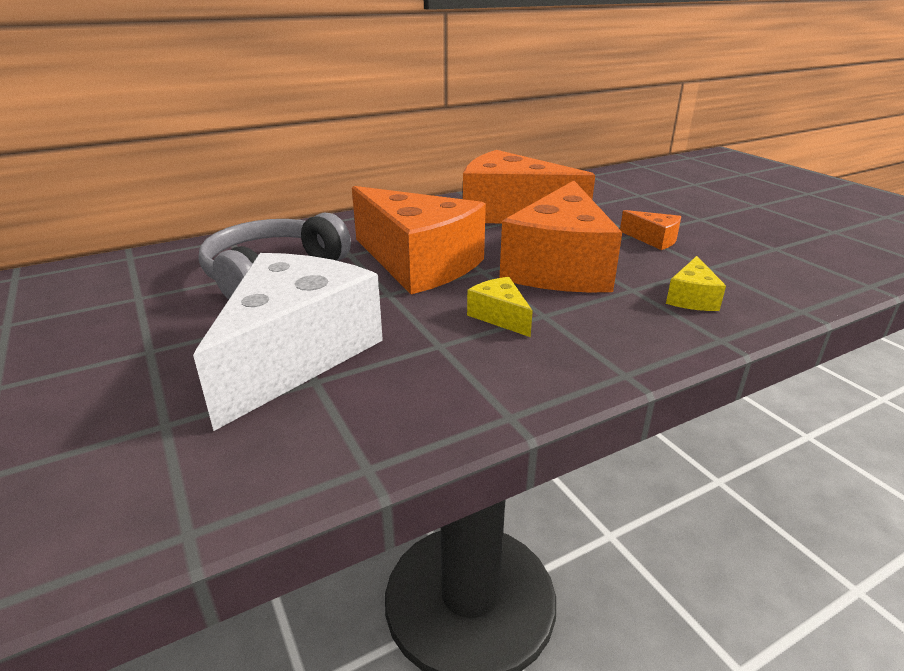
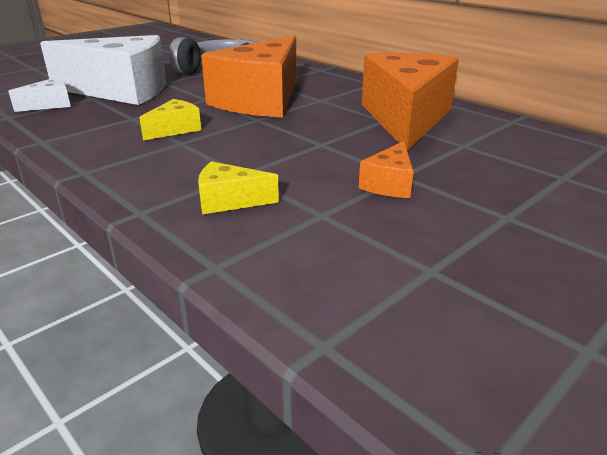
camera: 75 degrees right, 0 degrees up
(325, 423) = (50, 105): none -> white cheese
(559, 267) = (279, 143): orange cheese -> none

